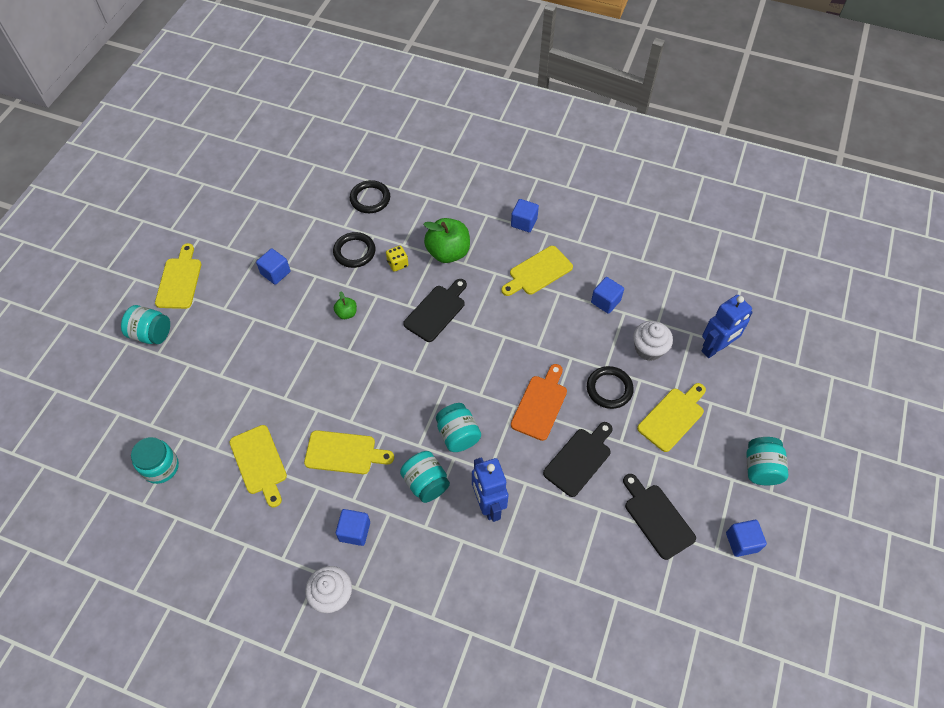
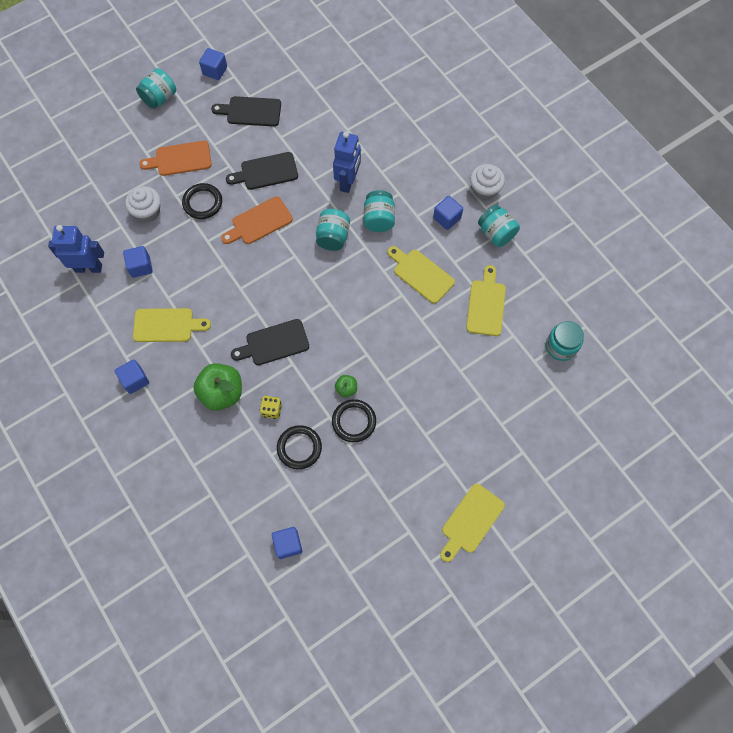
camera: 145 degrees left, 10 degrees up
(151, 334) = (520, 476): turquoise jar -> turquoise jar (496, 233)
(275, 273) = (381, 471): blue cube -> blue cube (288, 544)
(370, 199) = (245, 500): black ring -> black ring (354, 421)
(657, 518) = (251, 111): black cutting board -> black cutting board turned 90 degrees clockwise
(673, 417) = (180, 159): yellow cutting board -> orange cutting board
(715, 348) = (102, 183): blue robot -> blue robot (88, 268)

